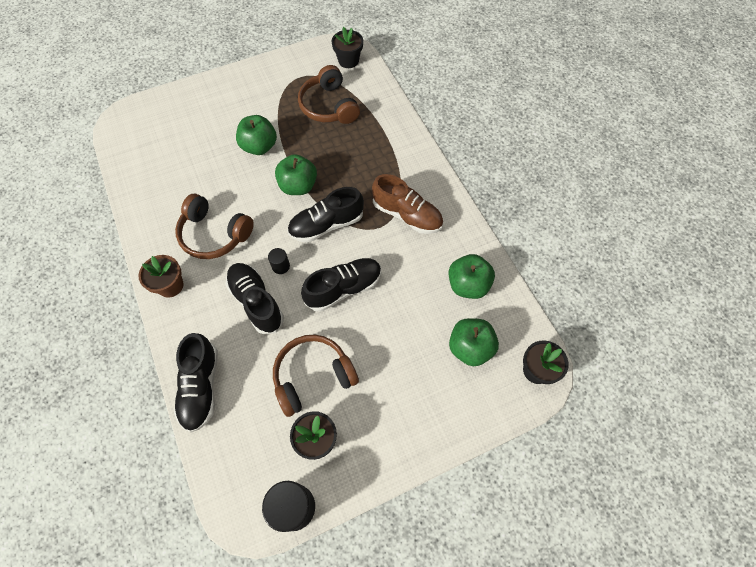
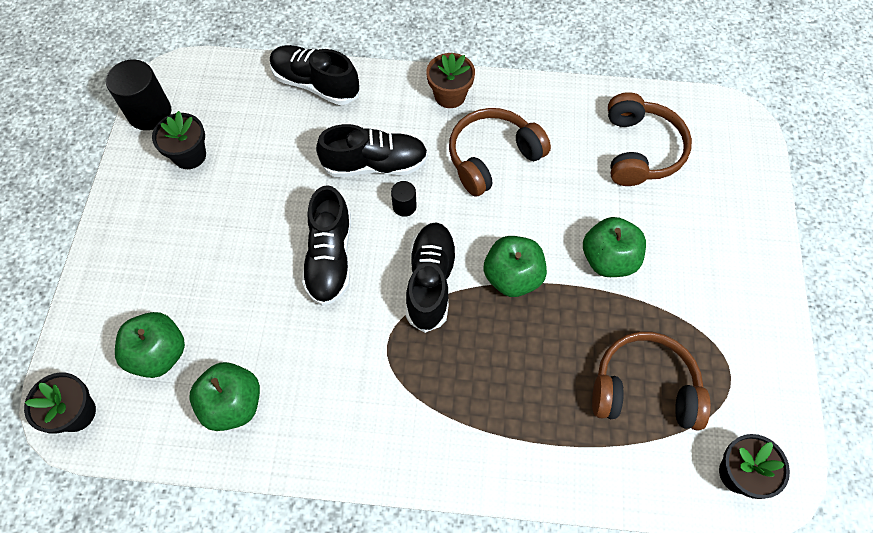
camera: 120 degrees right, 0 degrees up
(313, 376) = (253, 180): brown headphones -> brown headphones (640, 150)
(407, 215) = (383, 390): brown shoe -> none

